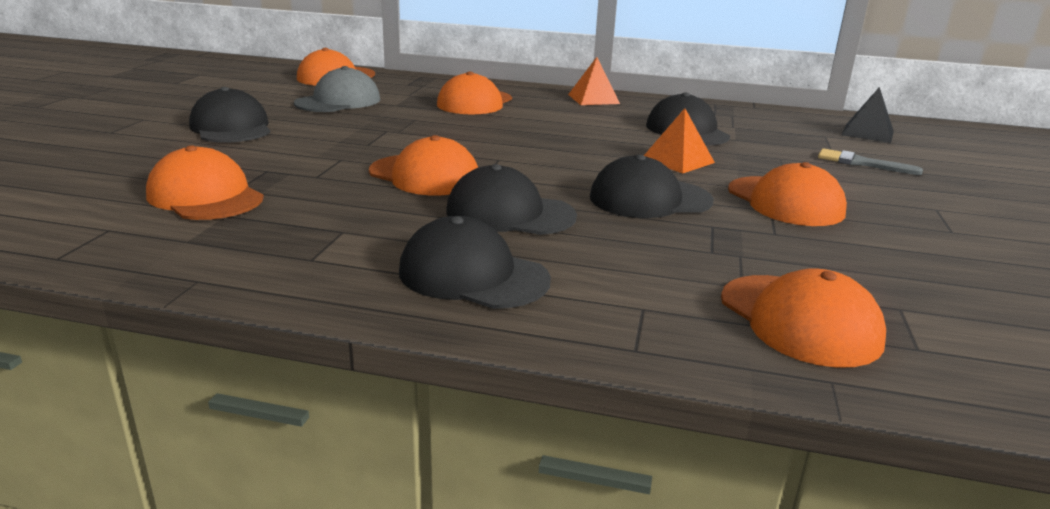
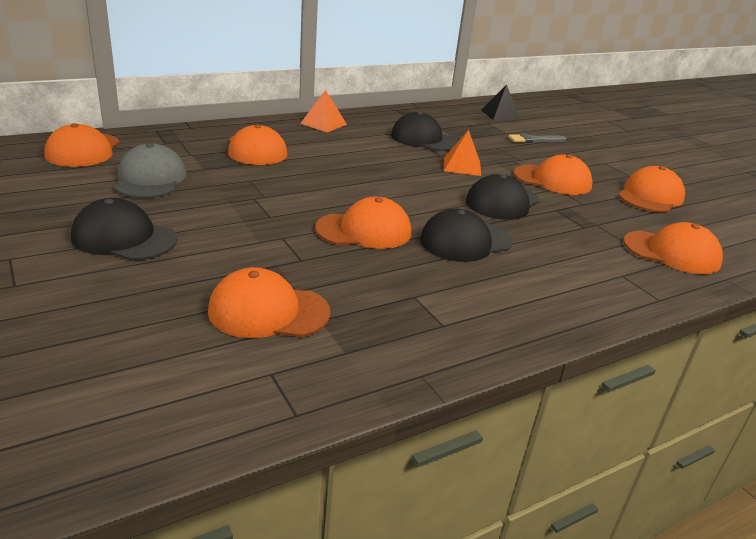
camera: 45 degrees left, 5 degrees up
(473, 275) = (533, 292): black cap -> none
(931, 260) = (650, 196): none -> orange cap

